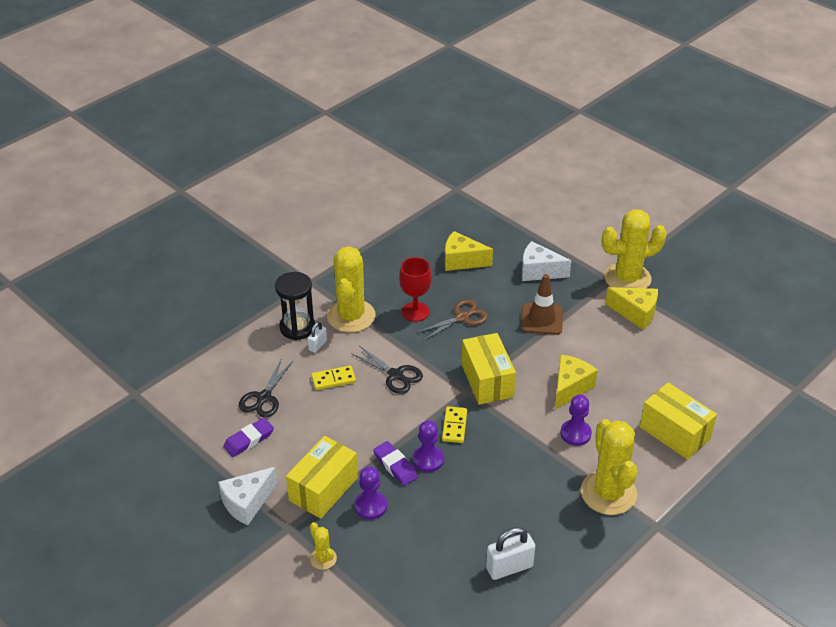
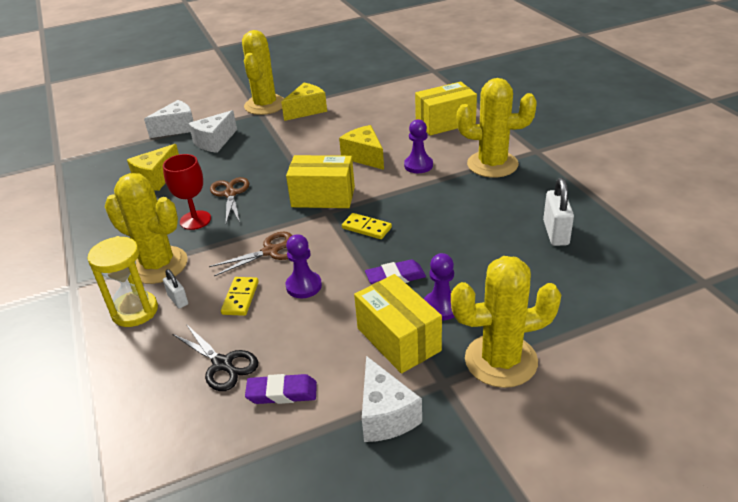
camera: 65 degrees left, 5 degrees down
(249, 440) = (282, 393): purple eraser -> purple eraser turned 75 degrees counterclockwise
(297, 328) = (135, 311): black hourglass -> yellow hourglass
(323, 558) = (501, 360): yellow cactus -> yellow cactus, size x2.20
(395, 375) = (271, 251): black scissors -> brown scissors
(428, 459) = (399, 254): purple pawn -> purple pawn (304, 286)
(541, 319) = (273, 153): brown traffic cone -> none
(548, 236) = (177, 128): none -> white cheese

